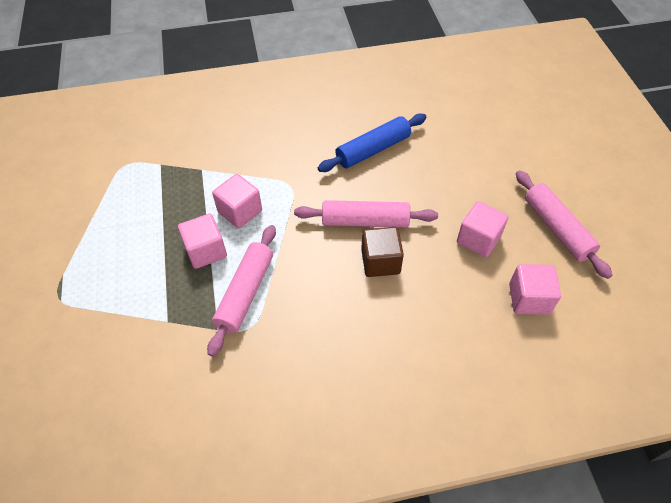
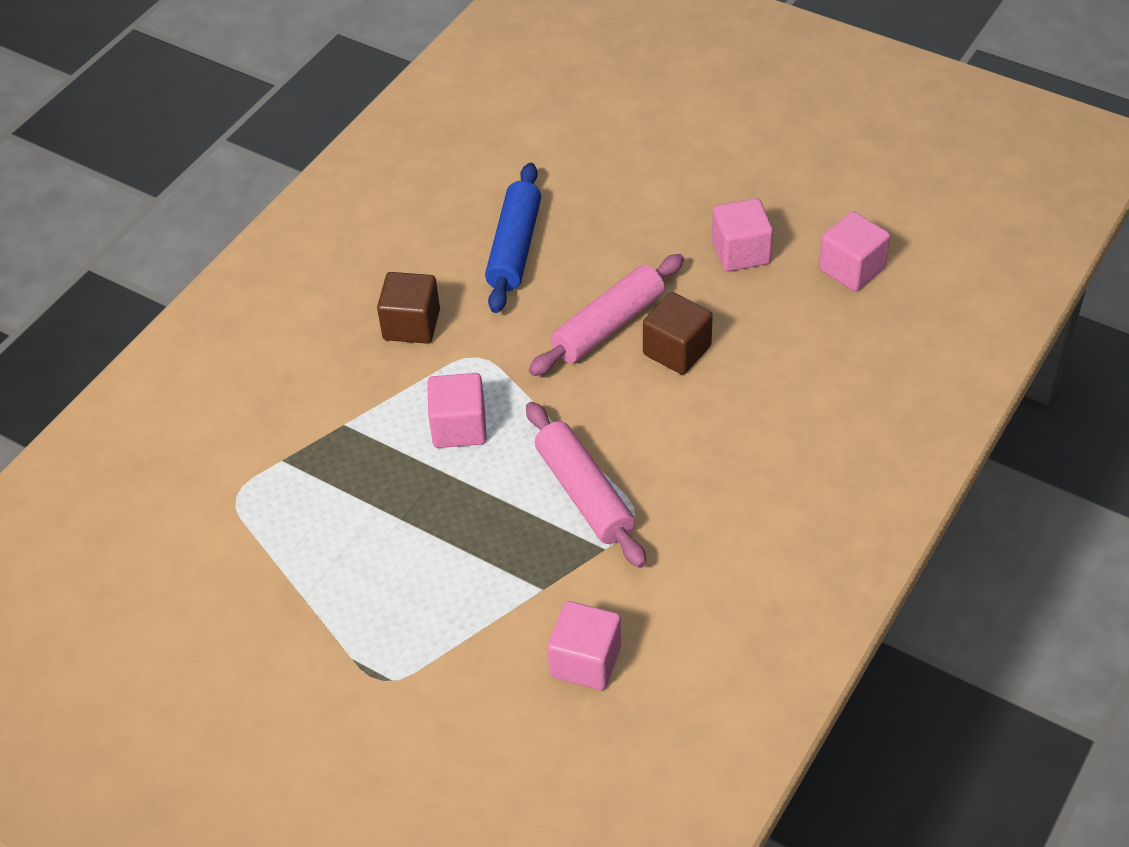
camera: 45 degrees left, 5 degrees down
(206, 251) = (481, 494): pink cube -> pink cube (585, 661)
(284, 149) = (411, 325): none -> brown cube
(557, 228) = (798, 183): pink rolling pin -> none

